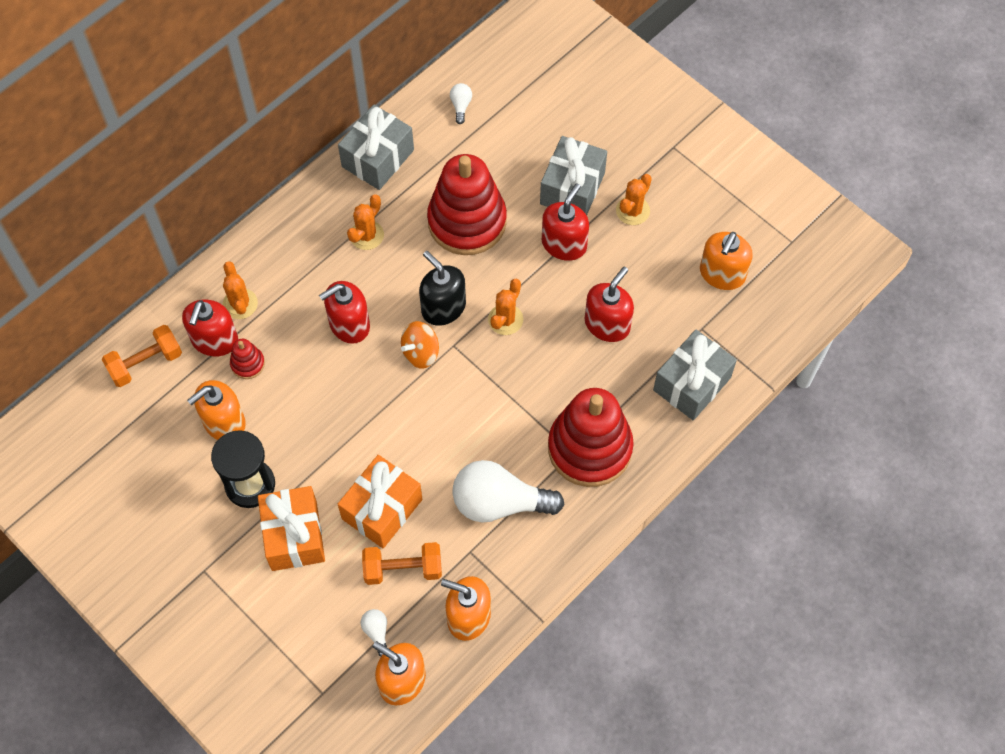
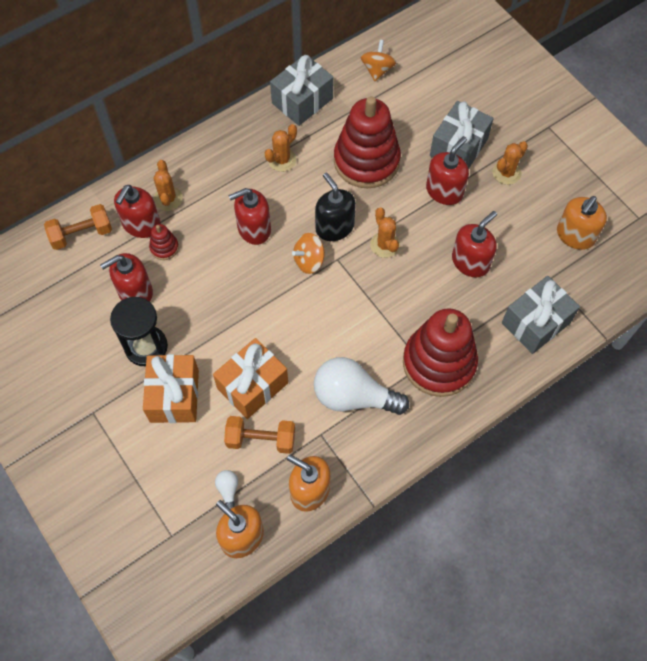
camera: 10 degrees right, 0 degrees up
(224, 422) = (135, 292): orange soap dispenser -> red soap dispenser
(461, 106) = (377, 70): white light bulb -> orange spinning top
(505, 319) = (385, 245): orange cactus -> orange cactus turned 60 degrees counterclockwise

